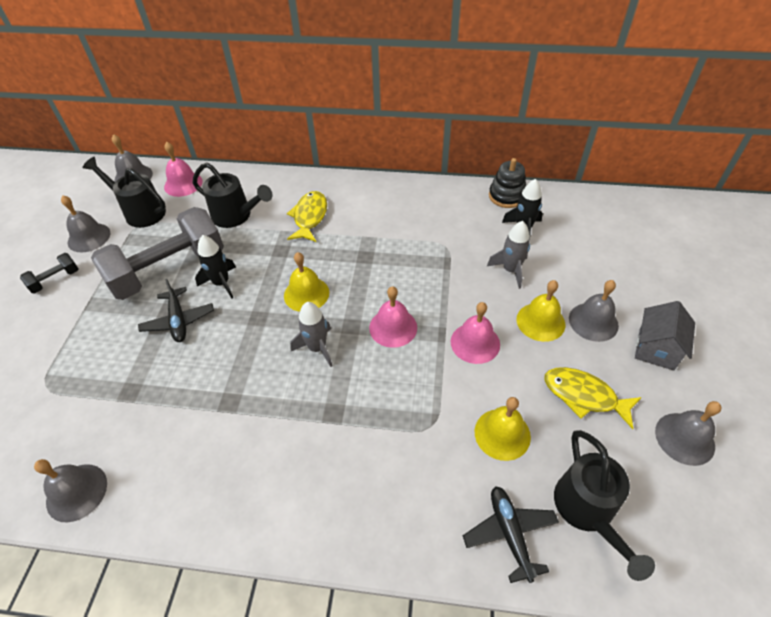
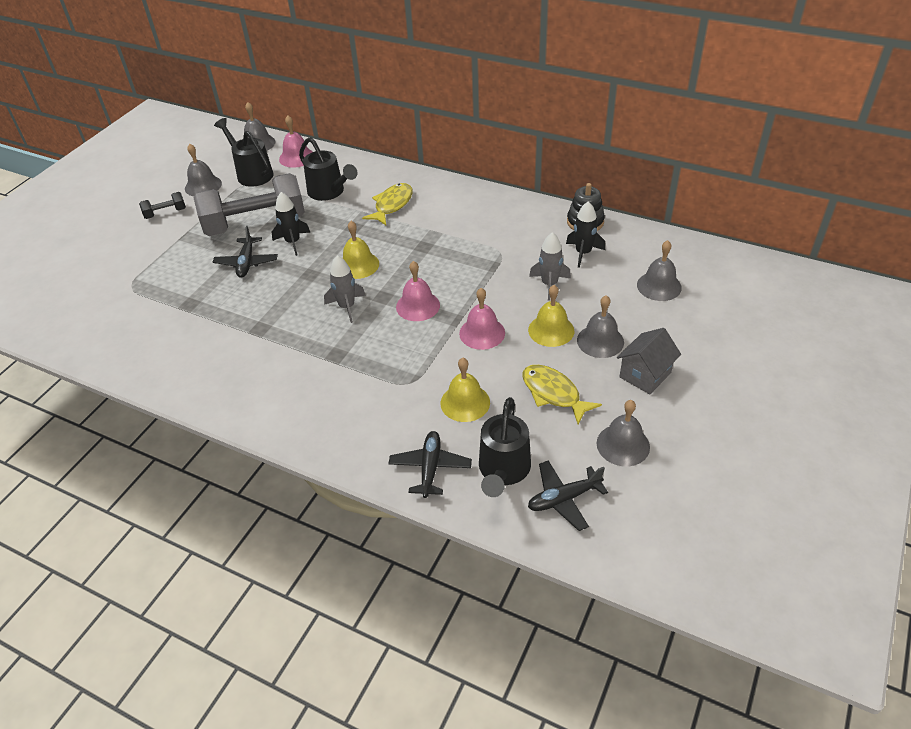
camera: 20 degrees right, 5 degrees down
(76, 492) = (127, 359): grey bell -> grey bell (659, 286)
(668, 527) = (564, 499): none -> black plane

